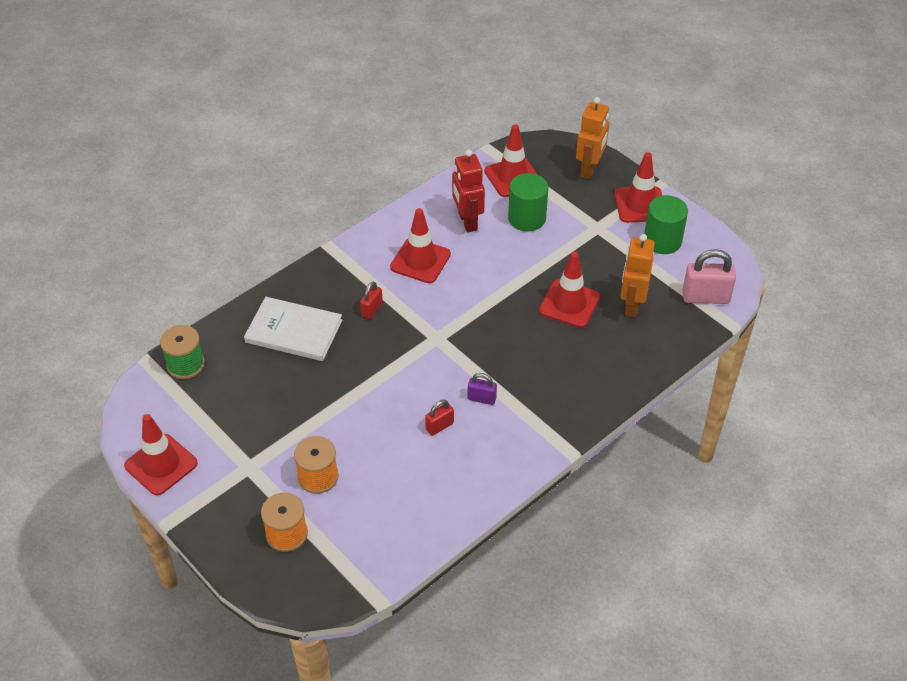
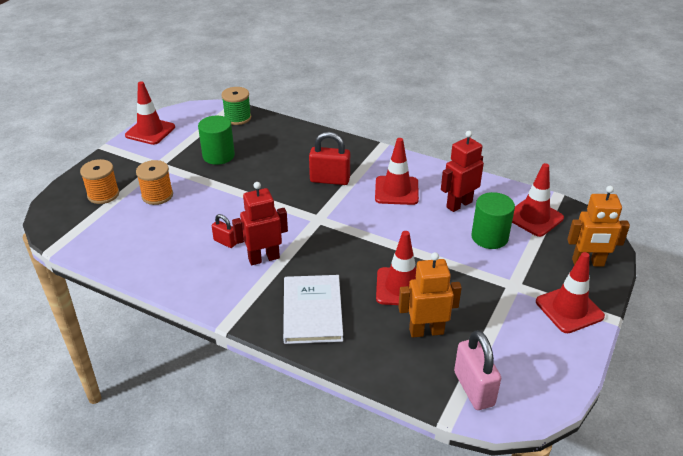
camera: 70 degrees right, 10 degrees down
(294, 331) = (289, 151): white book -> white book (312, 311)
(371, 309) = (330, 180): red padlock -> red padlock, size x1.79
(481, 399) = (263, 258): purple padlock -> red robot
(662, 241) = (531, 337): green cylinder -> green cylinder (218, 156)

